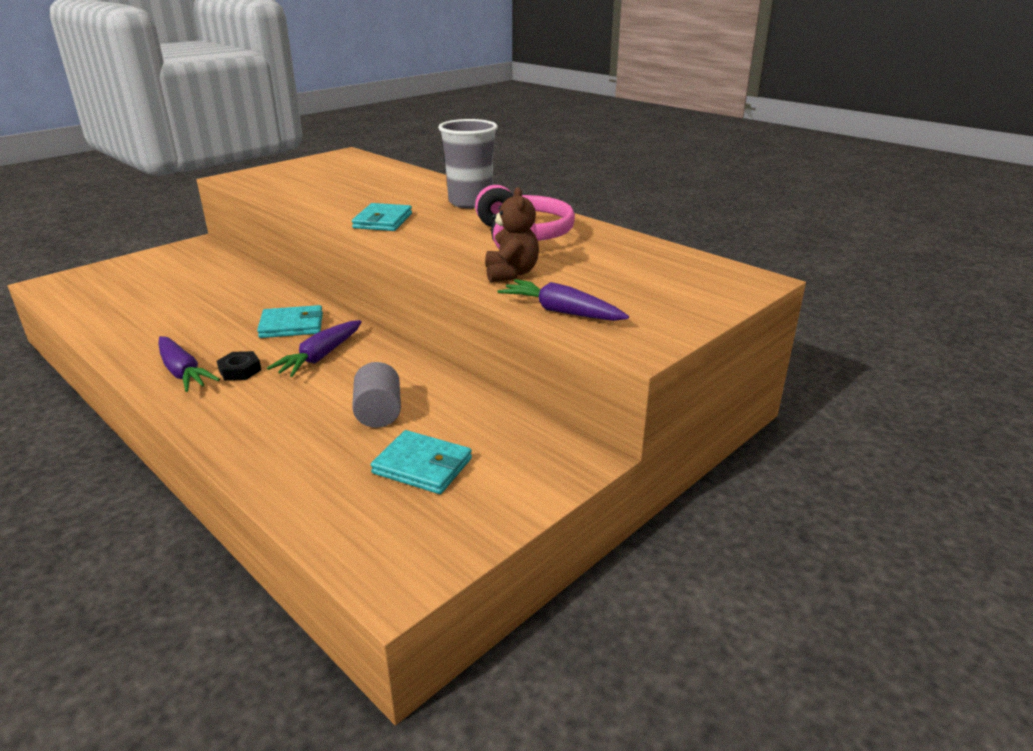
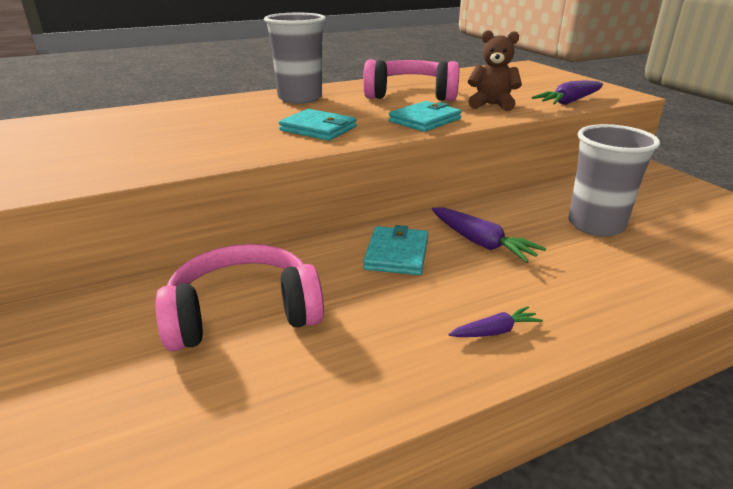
camera: 70 degrees left, 0 degrees up
(183, 372) = (495, 331): purple carrot -> purple carrot, size x0.60
(205, 293) = (243, 314): none -> pink headphones
(240, 370) = (500, 290): black nut -> none
(378, 413) = (595, 225): grey cylinder -> grey cup
(422, 466) = (673, 217): turquoise wallet -> turquoise wallet (425, 120)

